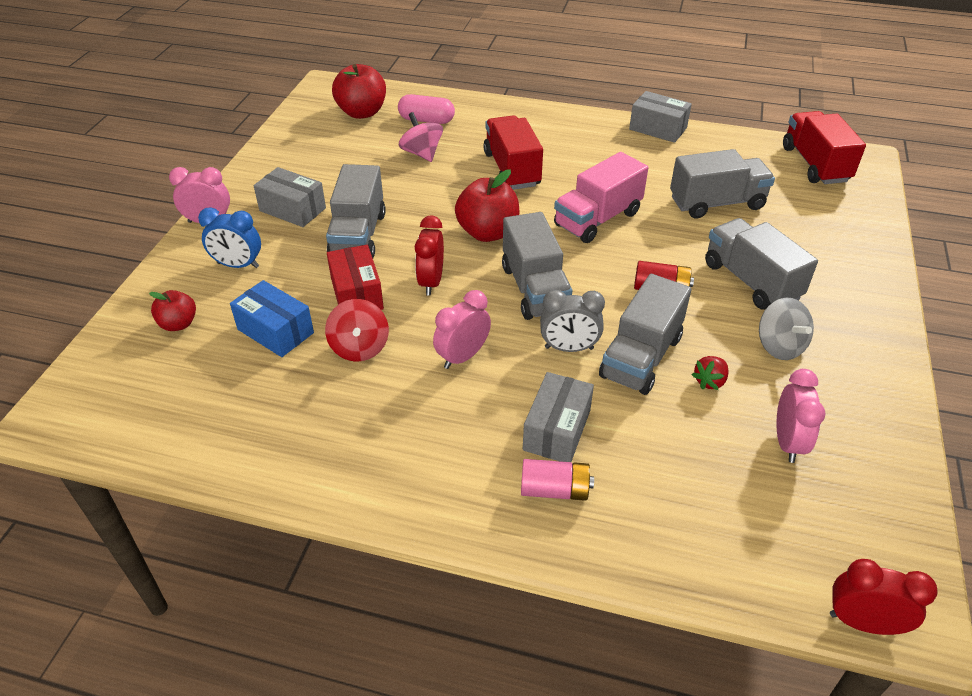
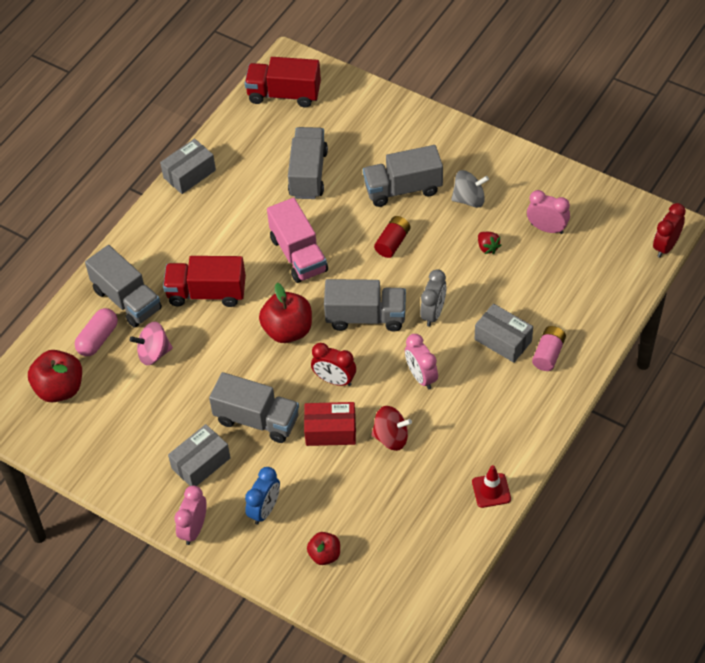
camera: 70 degrees left, 10 degrees up
(275, 331) = (355, 489): blue box -> none
(293, 467) = (491, 490): none -> red traffic cone
(641, 357) = (454, 276): grey truck -> grey truck (127, 300)

